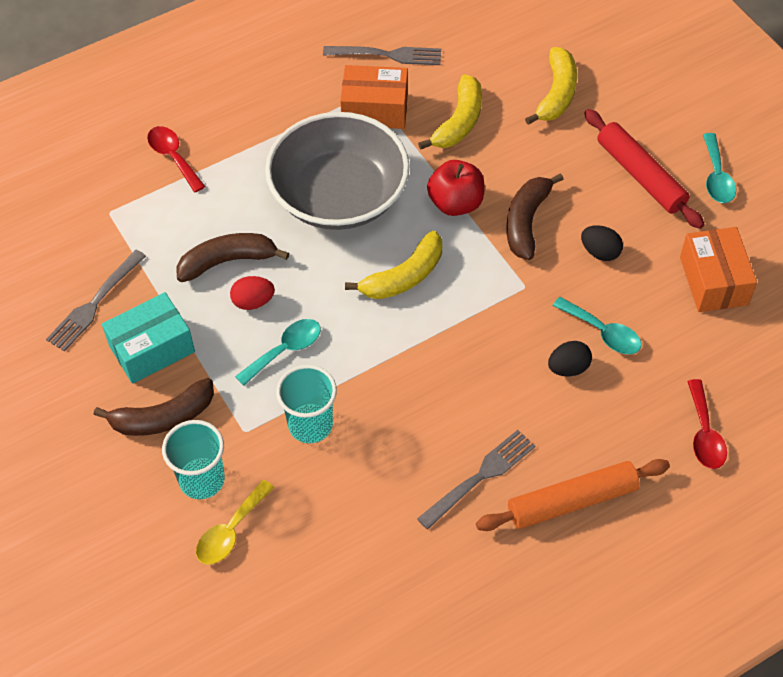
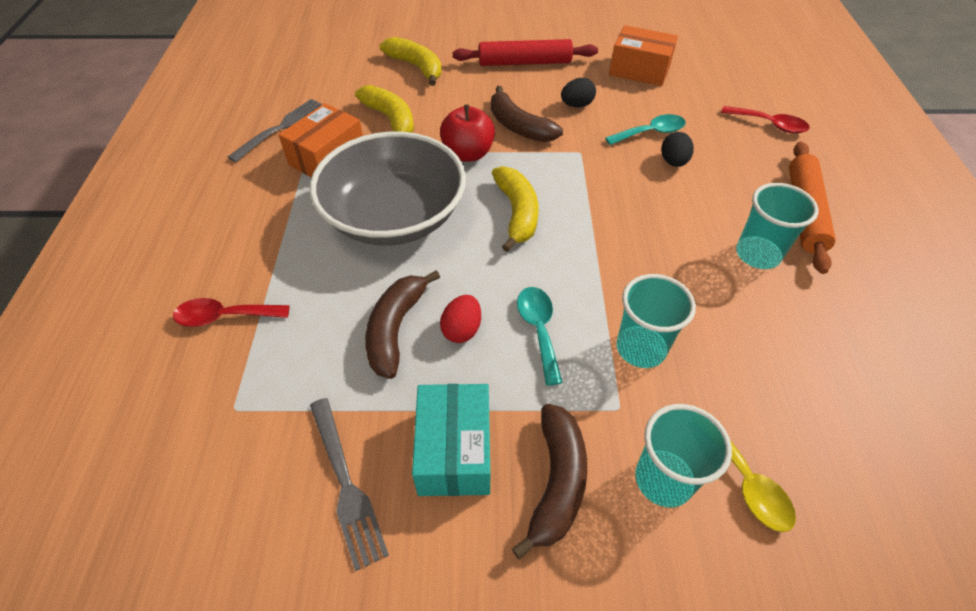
camera: 60 degrees left, 5 degrees down
(480, 477) = (757, 254): grey fork -> turquoise cup
(716, 177) = (554, 36): turquoise spoon -> none

